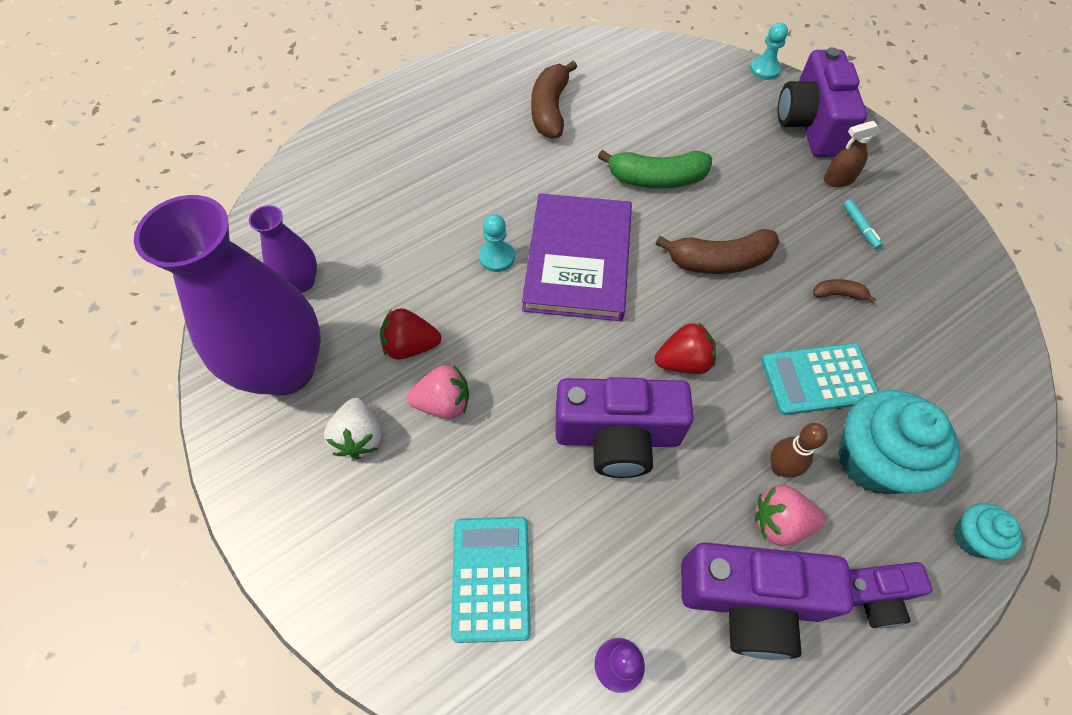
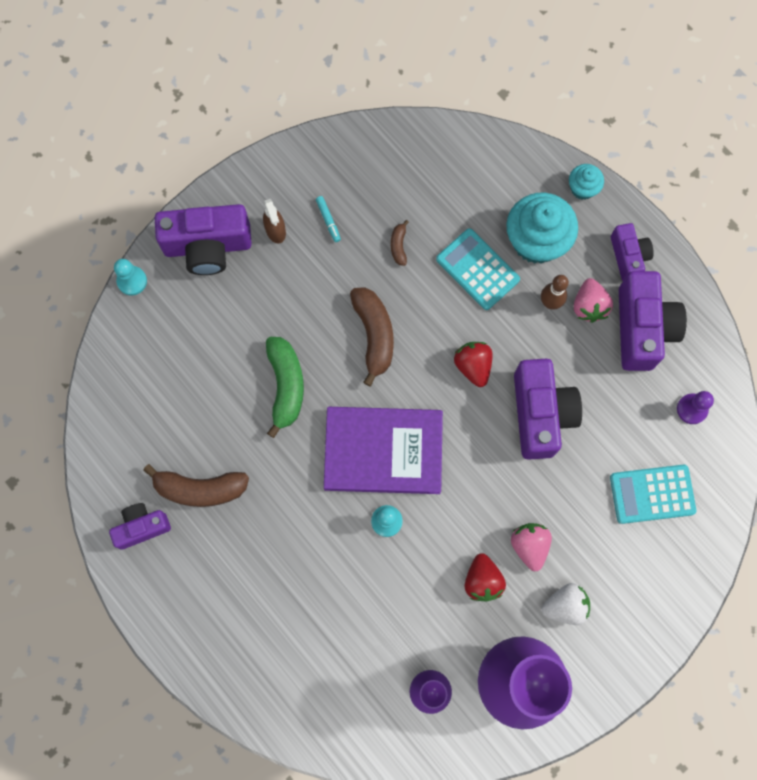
camera: 95 degrees left, 15 degrees up
(518, 70) = (142, 527): none -> purple camera
(818, 379) = (477, 269): turquoise calculator -> turquoise calculator turned 150 degrees clockwise
(860, 227) = (328, 220): turquoise marker -> turquoise marker turned 90 degrees clockwise

